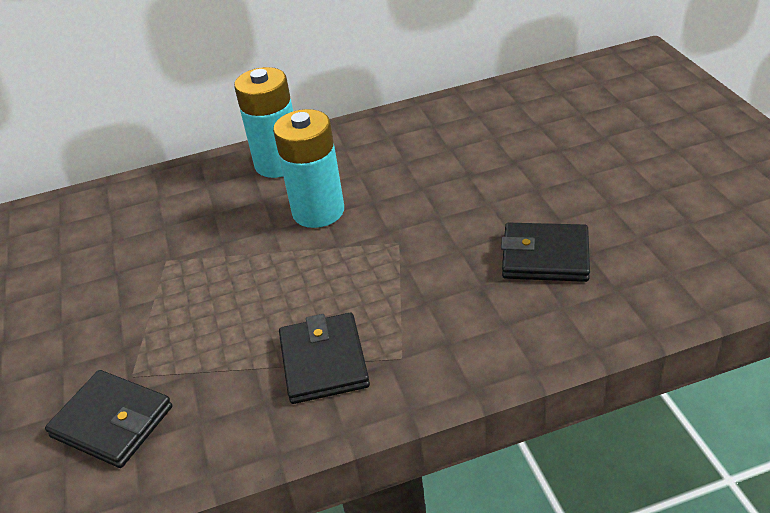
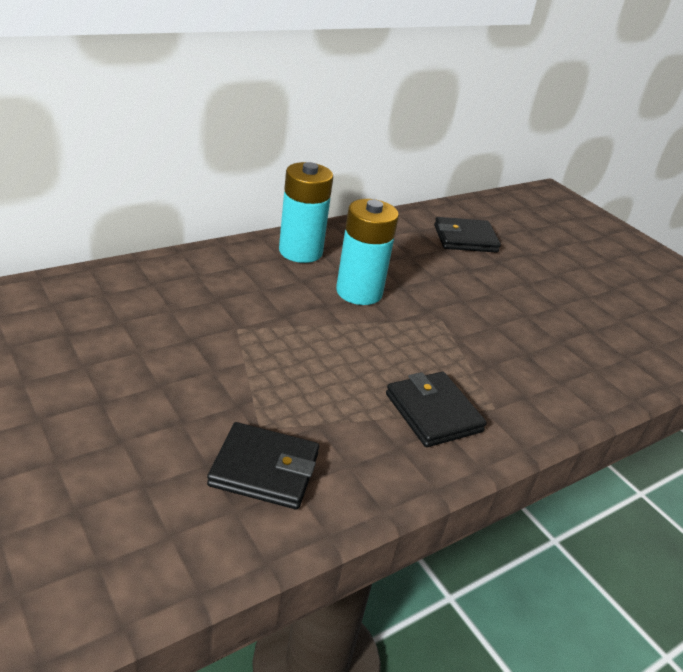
camera: 25 degrees left, 5 degrees down
(545, 256) = (562, 332): black wallet -> black wallet (465, 239)

